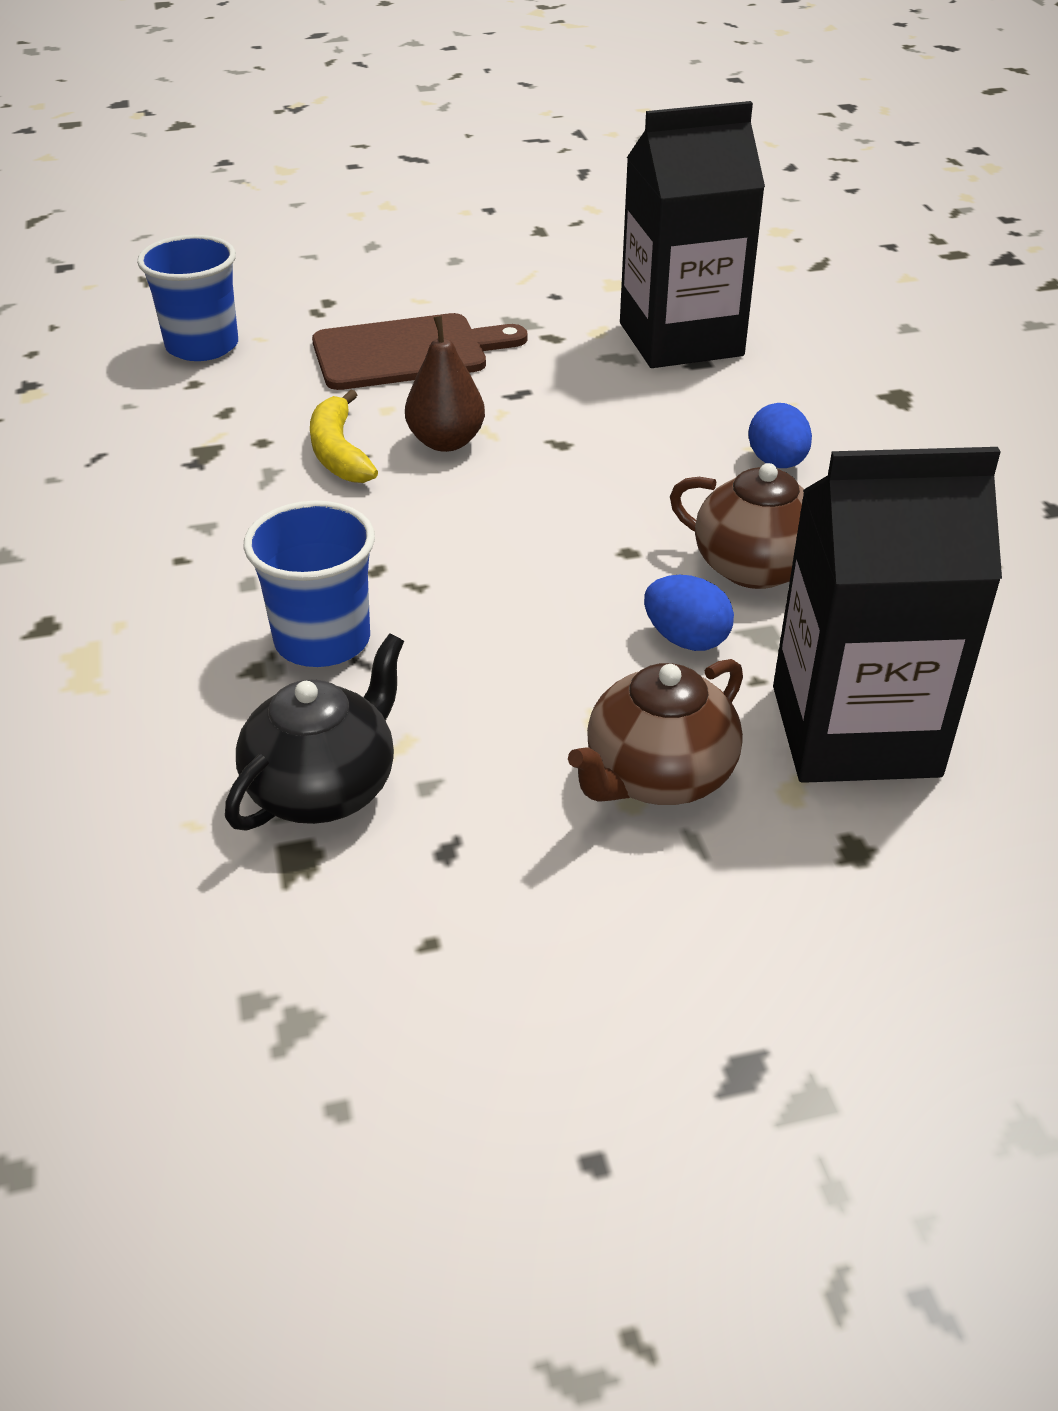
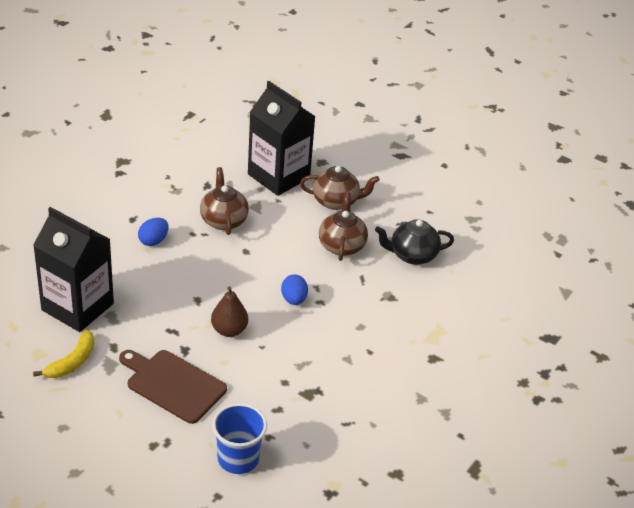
camera: 135 degrees left, 0 degrees up
(322, 640) = (364, 291): blue cup -> none
(339, 452) = (268, 355): yellow banana -> yellow banana (72, 362)
(492, 691) = (341, 245): none -> brown teapot
(686, 639) = (276, 220): blue egg -> blue egg (294, 299)

